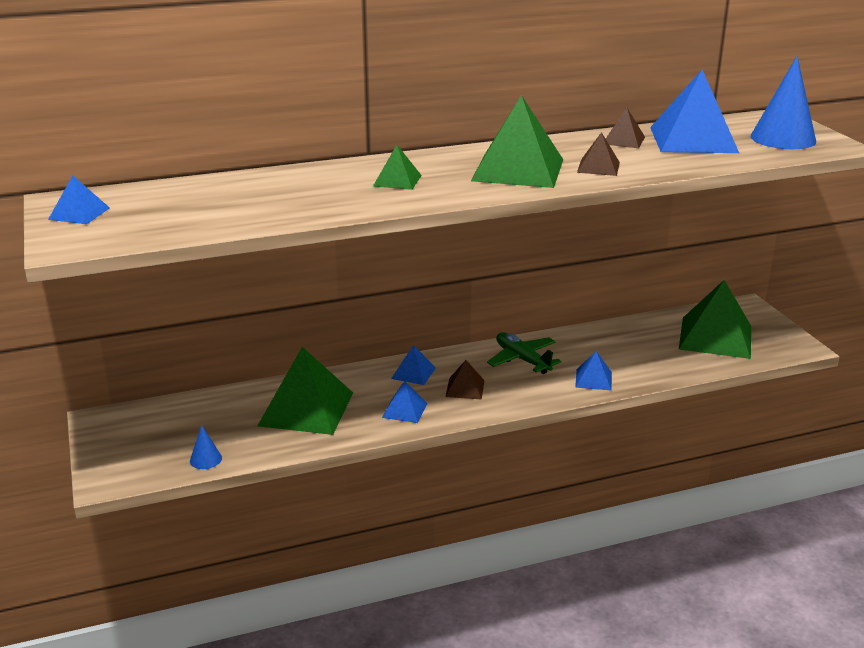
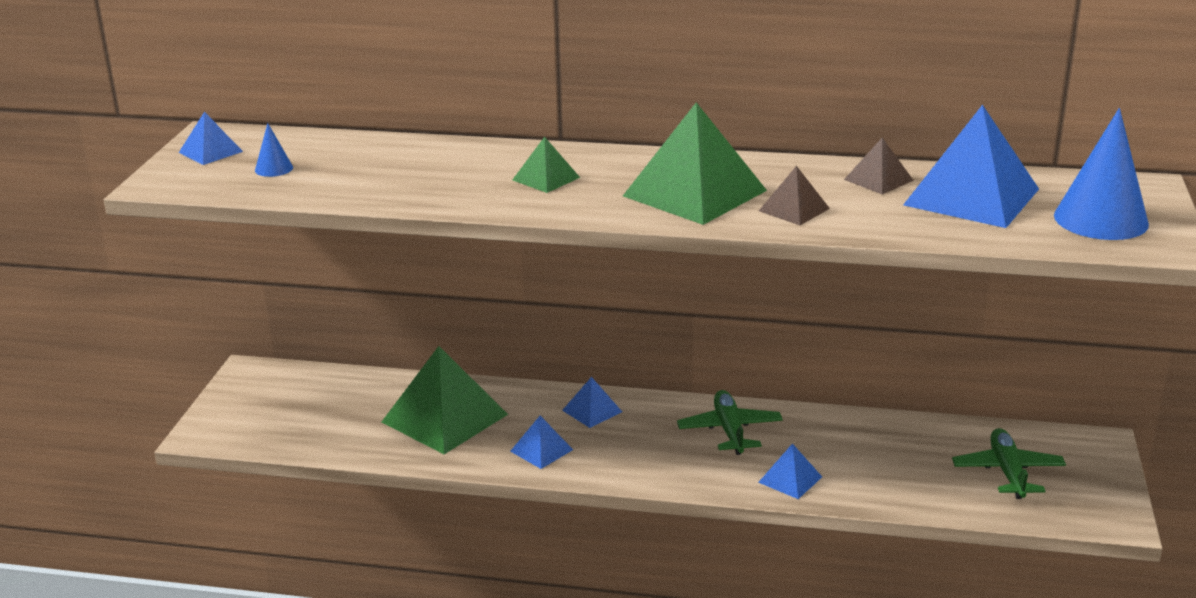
camera: 30 degrees right, 0 degrees up
(205, 459) = (303, 442): blue cone -> blue cone (274, 169)
(465, 388) = (630, 445): brown pyramid -> none
(715, 337) = (1007, 472): green pyramid -> green plane

